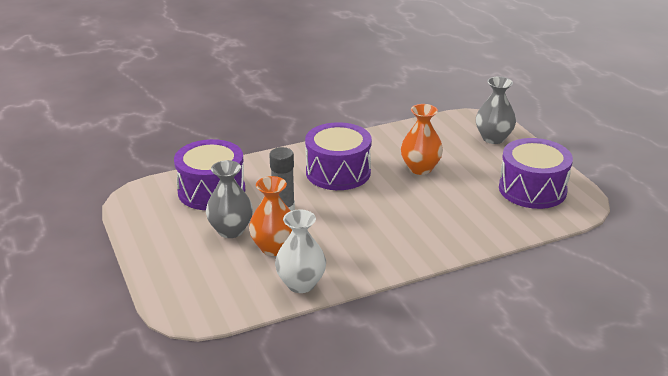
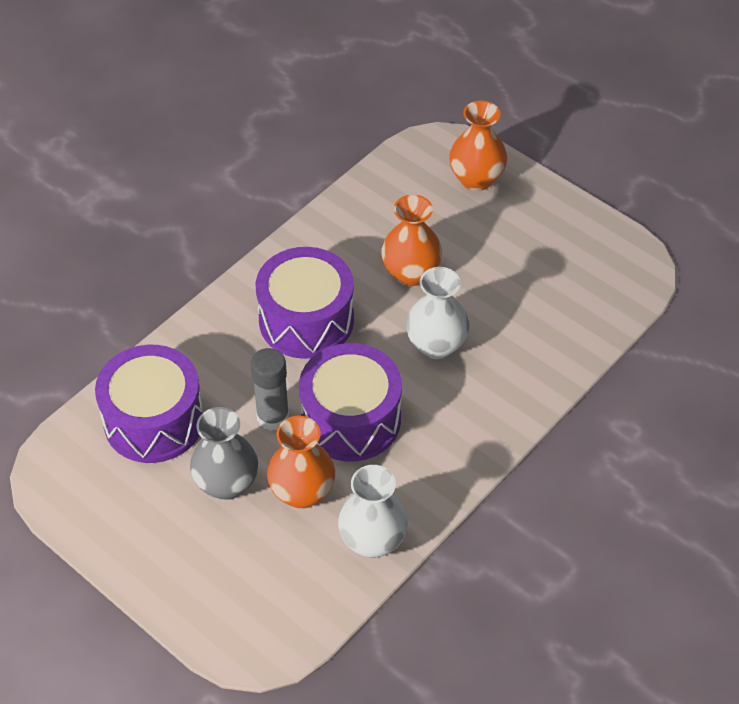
camera: 25 degrees left, 20 degrees up
(413, 204) = (436, 345): none -> white vase
(493, 138) = (476, 179): grey vase -> orange vase
(532, 189) = (570, 262): purple drum -> purple drum (351, 419)

